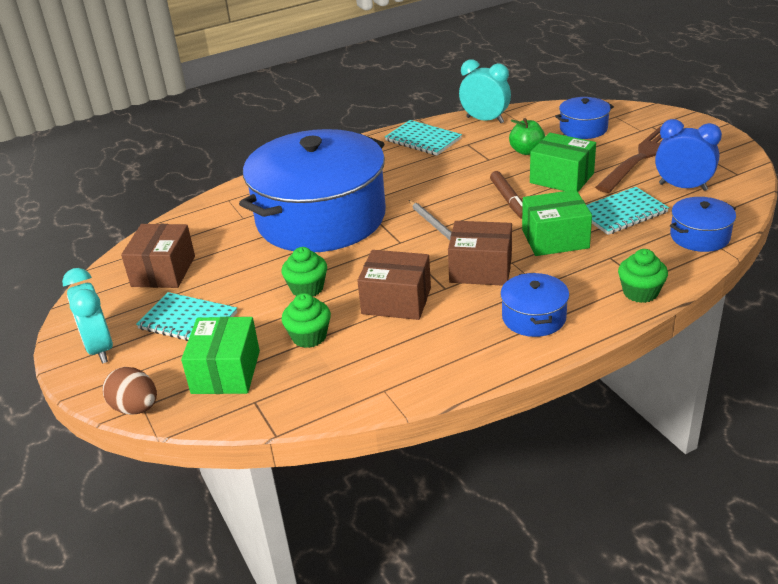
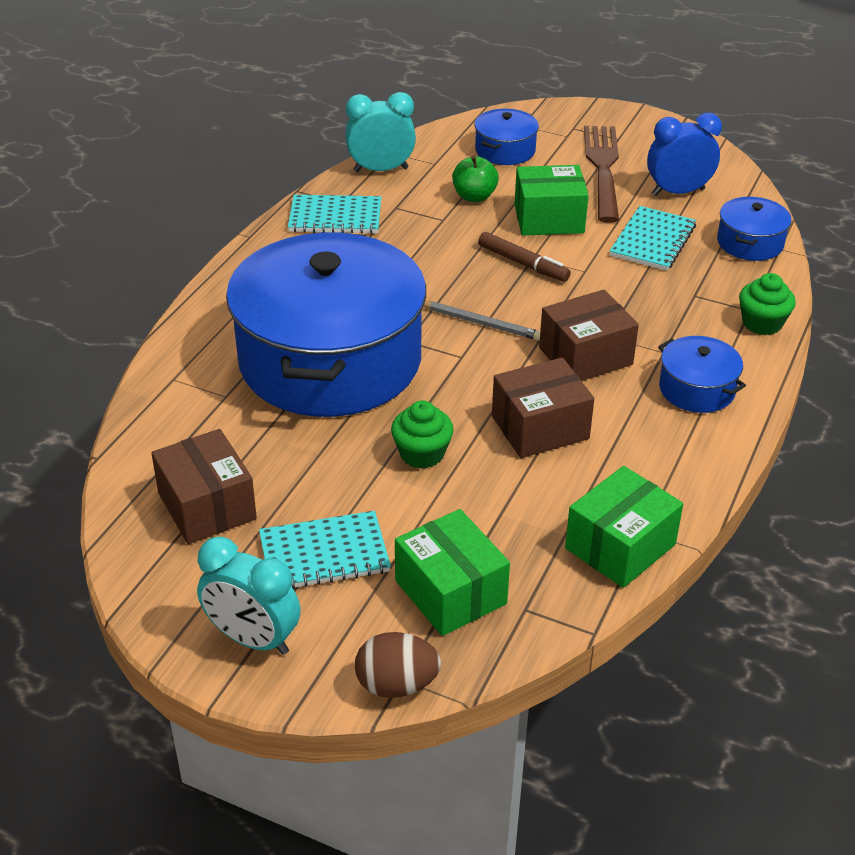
camera: 40 degrees left, 5 degrees up
(309, 336) = (494, 509): green cupcake -> none
(555, 239) = (620, 293): green box -> green box (620, 546)

